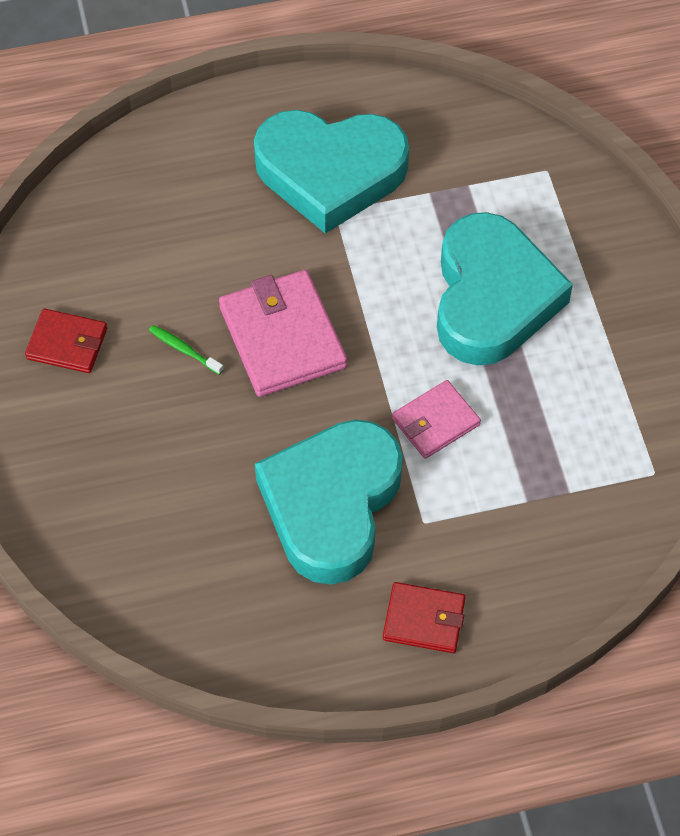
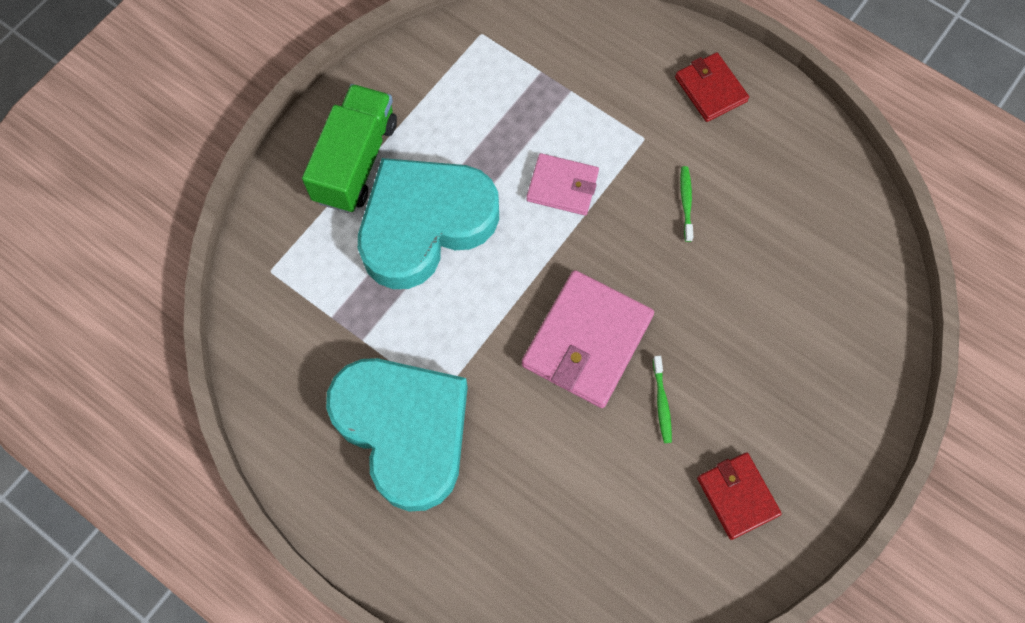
camera: 130 degrees left, 10 degrees up
(331, 504) = (686, 202): turquoise heart -> green toothbrush
(599, 288) = (355, 161): none -> green truck

